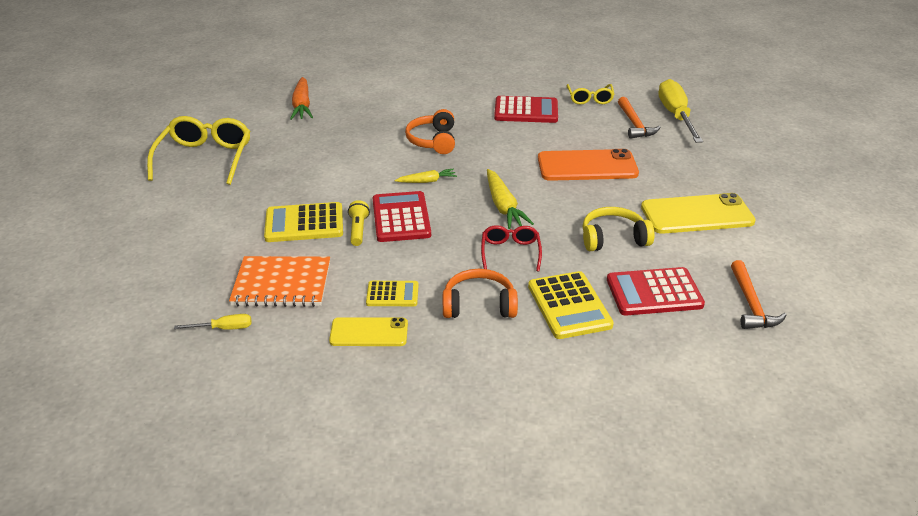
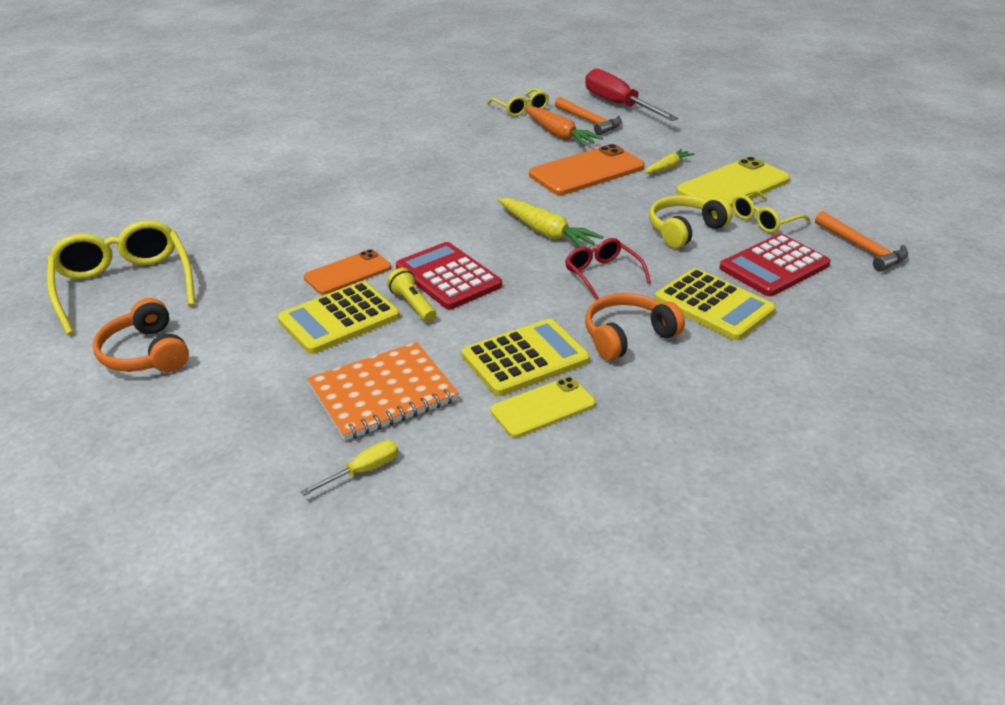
camera: 30 degrees left, 0 degrees up
(302, 105) = (197, 193): orange carrot -> orange carrot (559, 134)
(340, 193) = (348, 273): none -> orange phone
(392, 294) = (525, 358): yellow calculator -> yellow calculator, size x1.68
(427, 181) = (437, 231): yellow carrot -> yellow carrot (667, 167)
(433, 141) = (399, 189): orange headphones -> orange headphones (145, 353)
(526, 111) = (468, 135): red calculator -> none
(676, 116) = (618, 105): yellow screwdriver -> red screwdriver
(690, 252) = (764, 220): none -> yellow glasses

